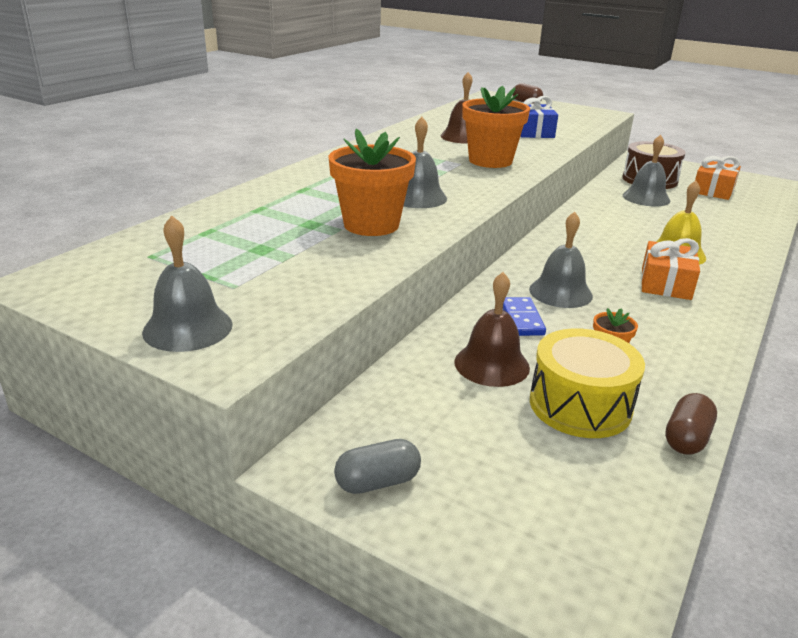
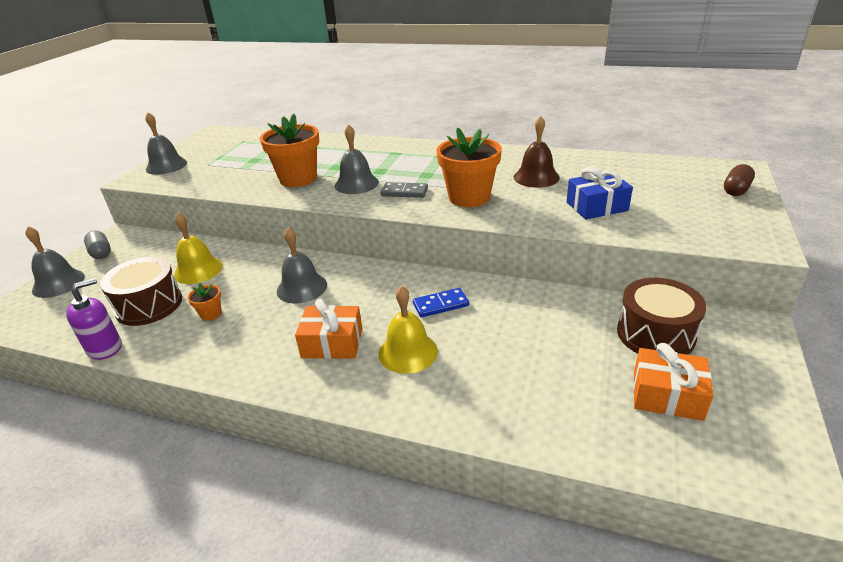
camera: 80 degrees right, 5 degrees up
(459, 180) = (404, 192): none -> grey domino
(491, 364) = (198, 270): brown bell -> yellow bell
(521, 319) = (256, 275): blue domino -> blue domino (440, 304)
(580, 405) = (149, 305): yellow drum -> brown drum
(646, 198) = (576, 331): grey bell -> grey bell (58, 283)
(686, 438) = (105, 348): brown capsule -> purple soap dispenser

